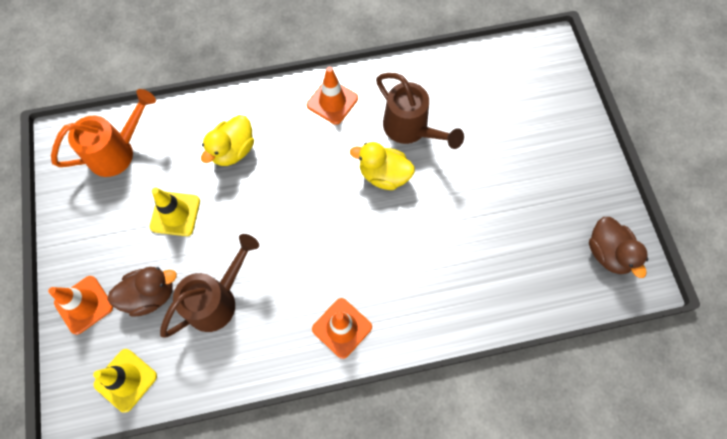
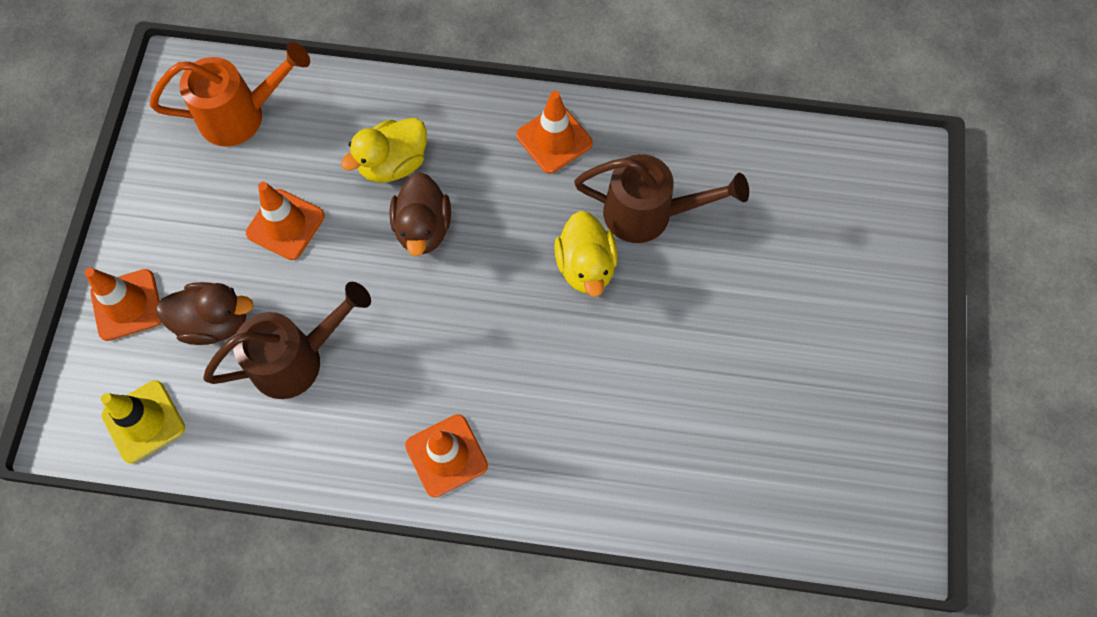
camera: 20 degrees right, 0 degrees up
(175, 214) = (285, 224): yellow traffic cone -> orange traffic cone
(384, 175) = (586, 266): yellow duck -> yellow duck turned 135 degrees counterclockwise
(410, 129) = (649, 214): brown watering can -> brown watering can turned 60 degrees counterclockwise
(608, 253) = (863, 486): brown duck -> brown duck (423, 228)

